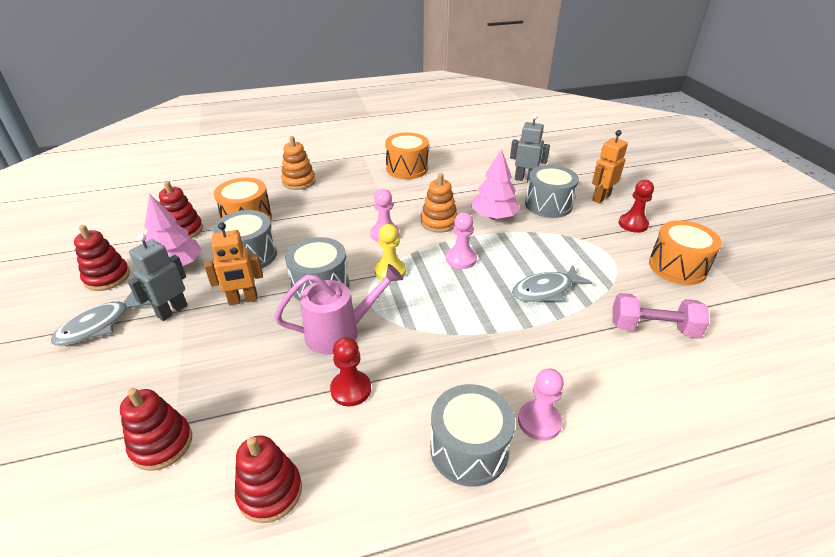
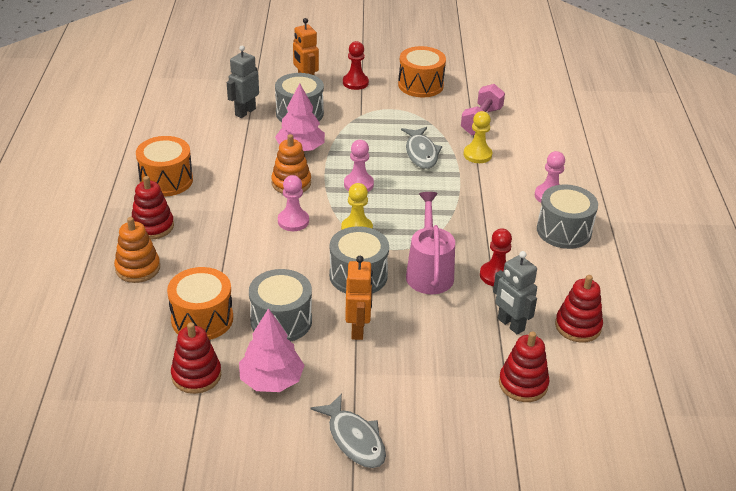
camera: 75 degrees left, 0 degrees up
(107, 277) = (266, 440): red stacking toy -> red stacking toy (152, 226)
(172, 311) = (354, 382): grey robot -> grey robot (510, 324)
(578, 336) = (477, 155): none -> yellow pawn

